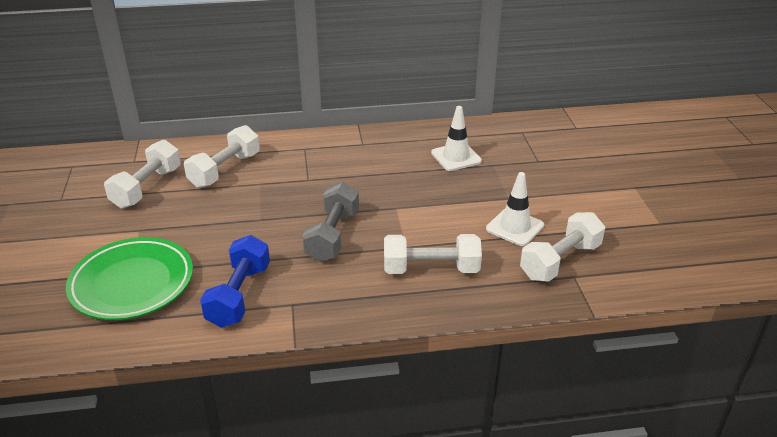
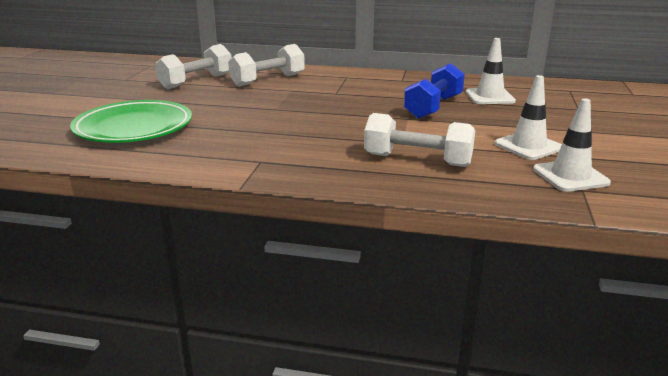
camera: 20 degrees right, 10 degrees down
(239, 295) = (217, 148): blue dumbbell -> blue dumbbell (433, 107)
(332, 236) = (333, 126): grey dumbbell -> none
(560, 261) = (570, 176): white dumbbell -> white traffic cone

